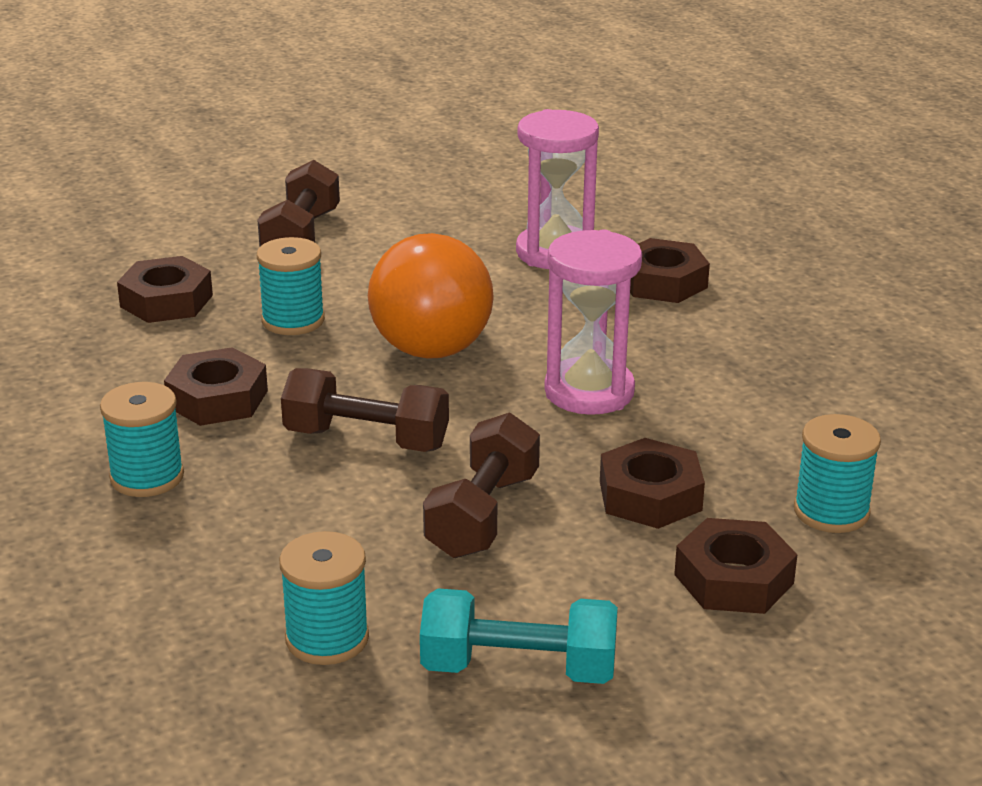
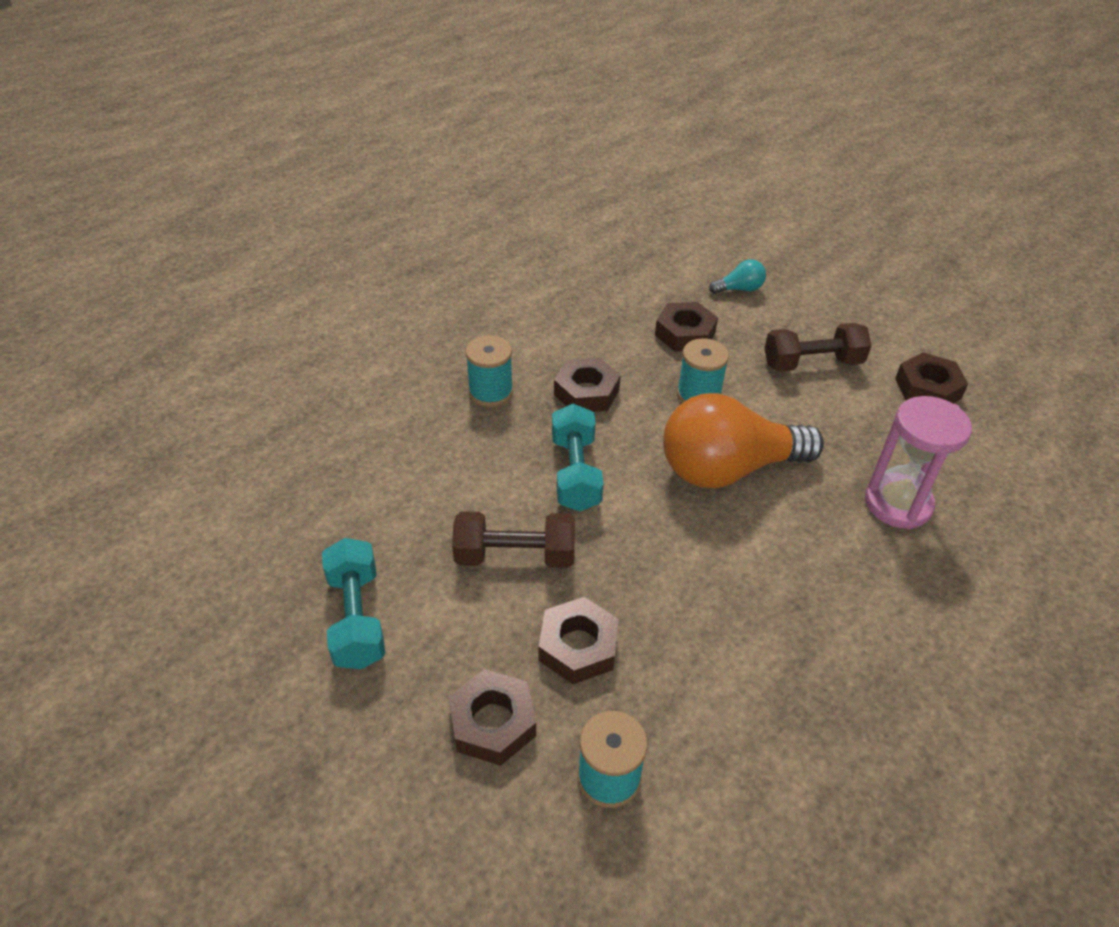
camera: 70 degrees right, 15 degrees up
(115, 242) = (739, 289): none -> turquoise light bulb
(327, 638) = (362, 517): turquoise spool -> none
(366, 439) = (575, 473): brown dumbbell -> turquoise dumbbell
(589, 392) = (700, 576): pink hourglass -> none
(663, 282) = (903, 585): brown nut -> brown nut (928, 388)

